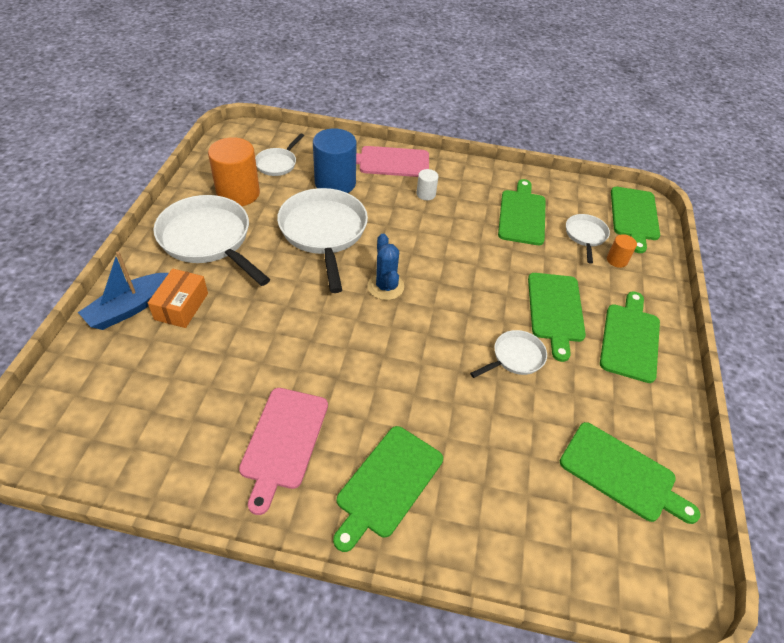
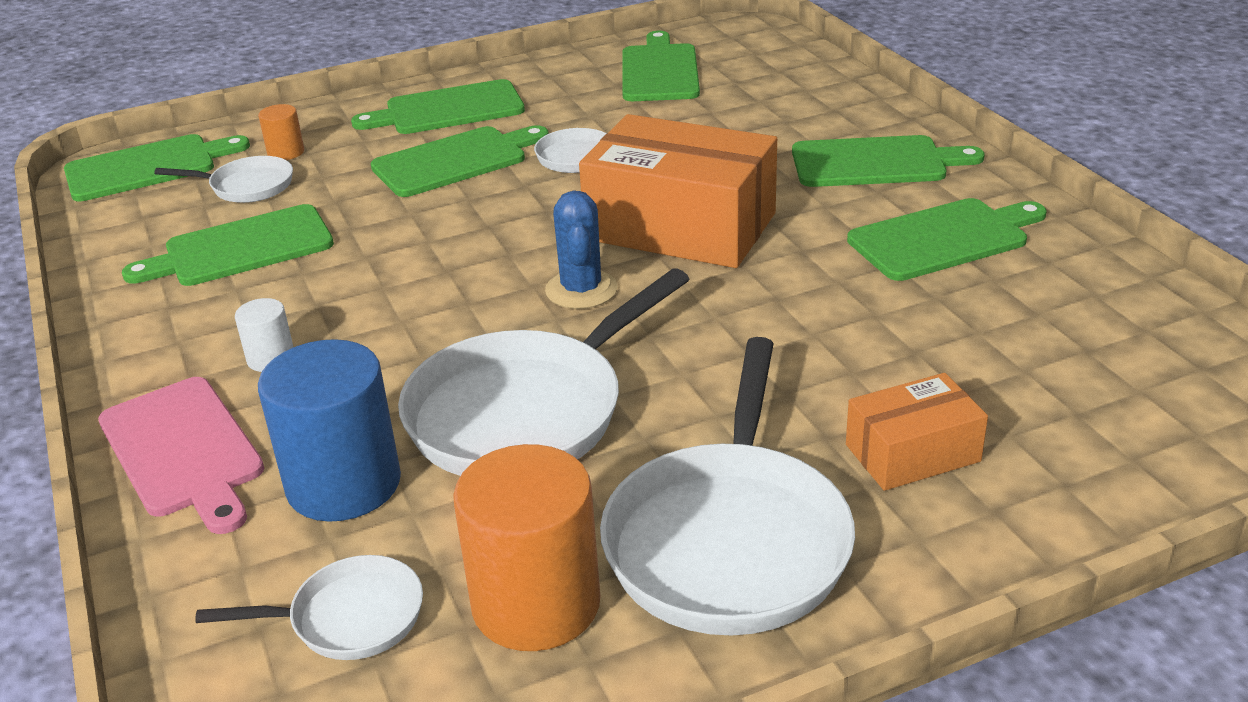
camera: 120 degrees left, 15 degrees down
(129, 308) = (1009, 508): blue boat -> none
(283, 441) = (943, 238): pink cutting board -> green cutting board
(385, 287) = (581, 290): blue cactus -> blue cactus turned 45 degrees counterclockwise
(404, 349) = (680, 227): none -> orange box
(585, 236) = (247, 186): white pan -> white pan turned 150 degrees counterclockwise

